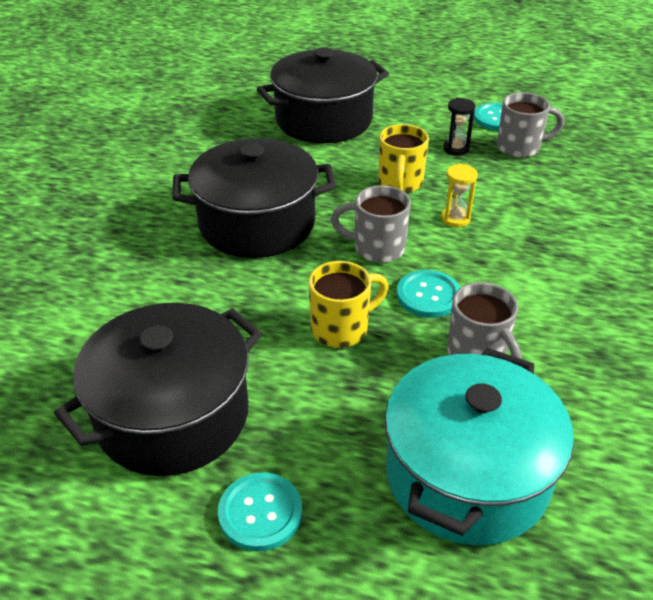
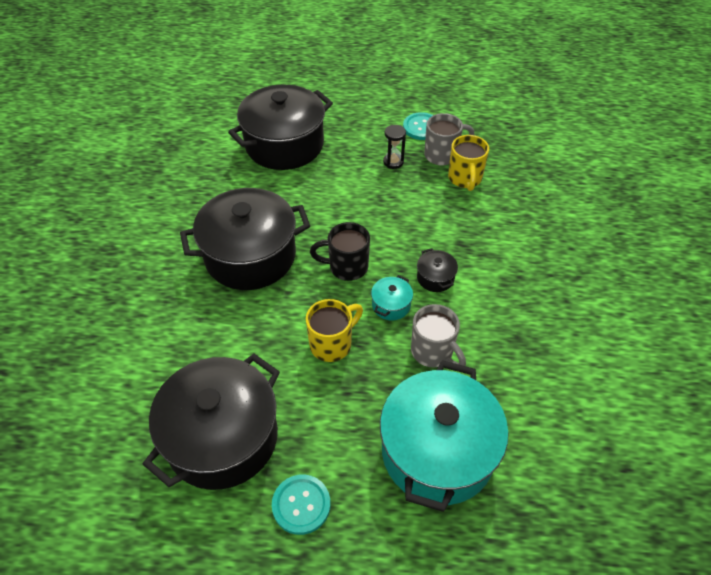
camera: 10 degrees left, 10 degrees up
(377, 248) = (347, 267): grey mug -> black mug
(400, 184) = (355, 202): yellow mug -> yellow mug (465, 179)
(428, 295) = (391, 305): turquoise button -> turquoise pot
(455, 219) = (401, 231): yellow hourglass -> none
(493, 273) = (435, 278): none -> black pot

